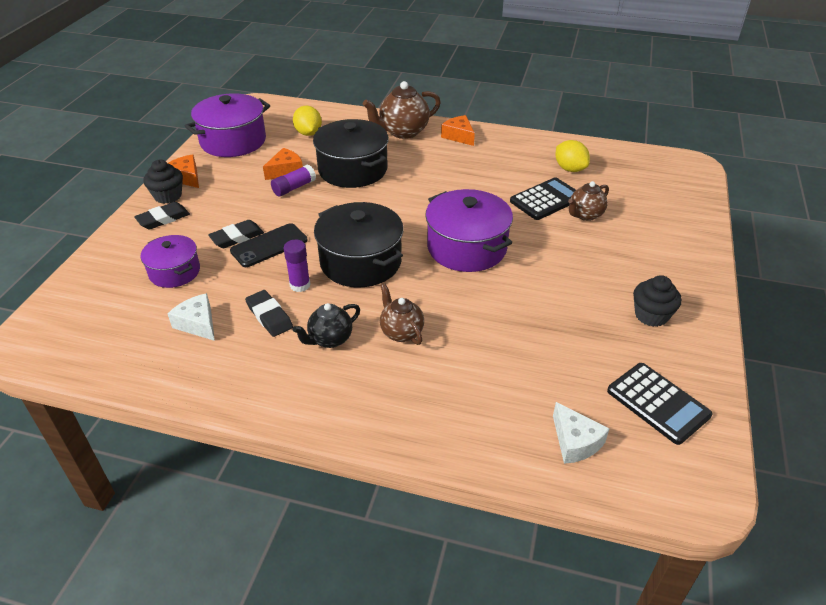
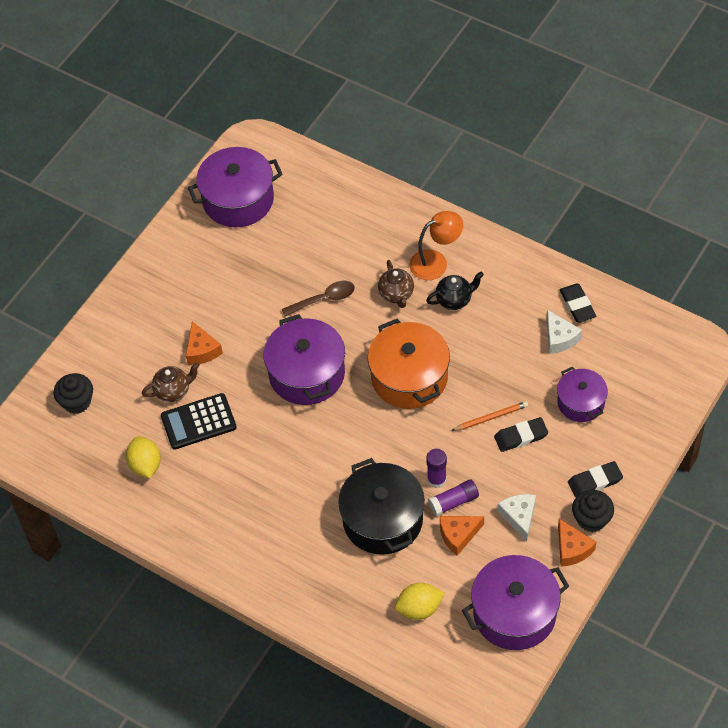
camera: 160 degrees left, 15 degrees up
(269, 245) = (491, 418): black phone -> orange pencil
(269, 316) = (500, 333): black eraser -> black eraser (577, 305)
(300, 285) = (469, 361): purple glue stick -> purple glue stick (437, 479)
(308, 133) = (419, 608): yellow lemon -> yellow lemon turned 75 degrees clockwise
(361, 262) = (409, 377): black pot -> orange pot
(364, 377) = (436, 262): none -> orange lamp
(403, 132) = (302, 583): brown teapot -> none
(459, 136) = (238, 558): orange cheese -> orange cheese (202, 350)
(483, 313) = (324, 299): none -> brown spoon
(575, 442) = (310, 186): white cheese -> white cheese (519, 517)
(651, 315) = (192, 268): black cupcake -> black cupcake (77, 402)
(658, 403) = (238, 200): black calculator -> purple pot

